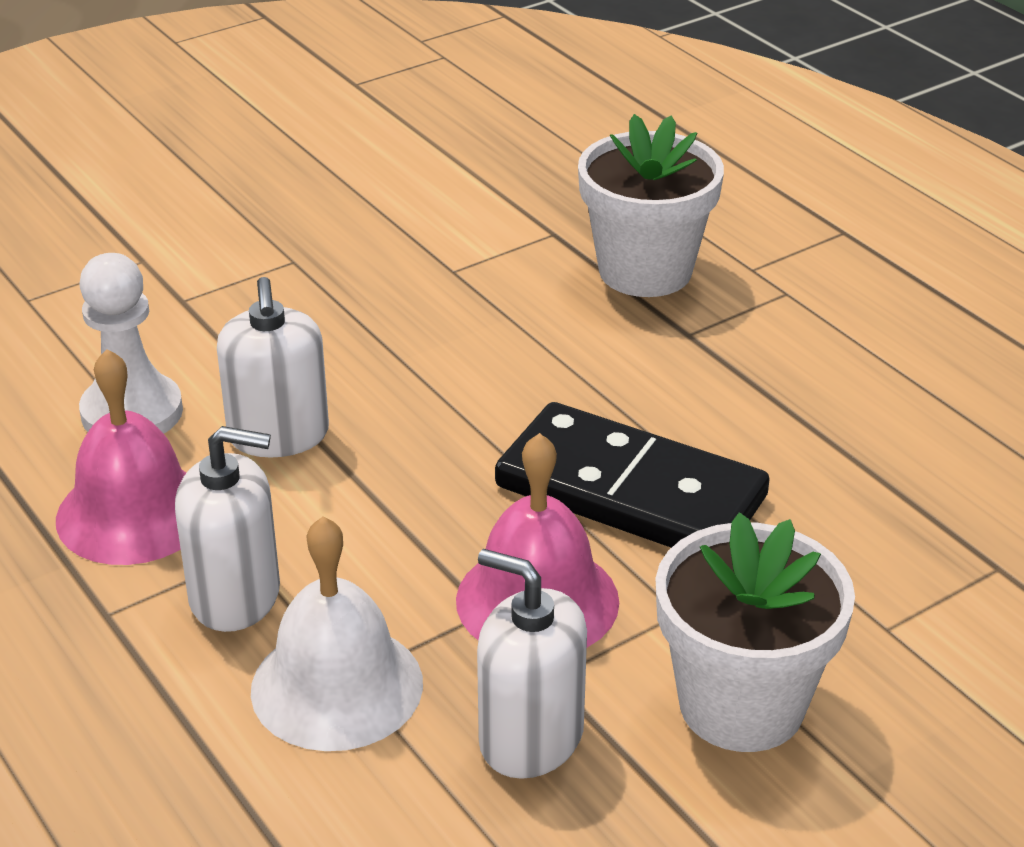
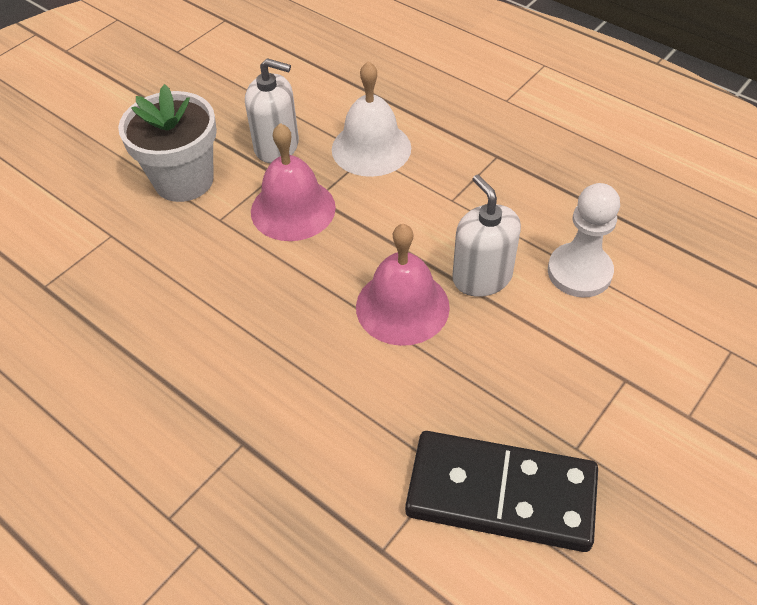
camera: 165 degrees right, 15 degrees up
(134, 512) = (525, 208): pink bell -> pink bell (402, 306)
(235, 596) = (442, 177): white soap dispenser -> none
(630, 492) = (258, 287): black domino -> black domino (501, 493)
(645, 271) = (290, 514): white flower pot -> none

